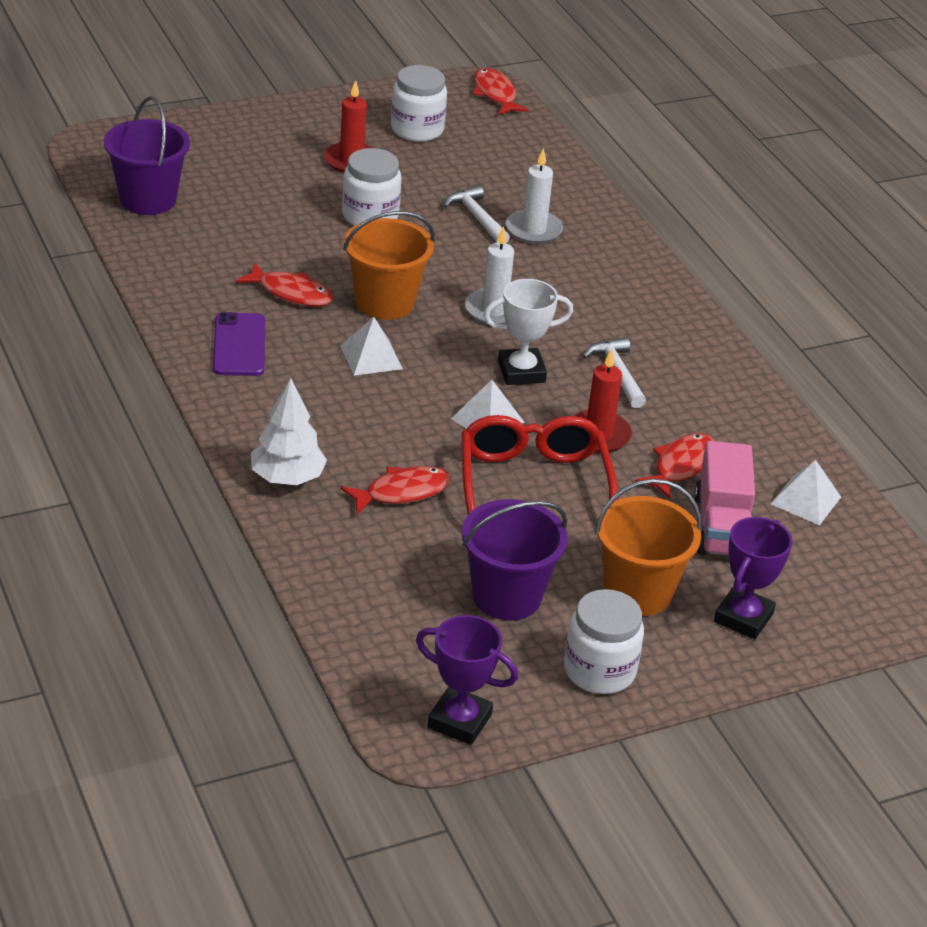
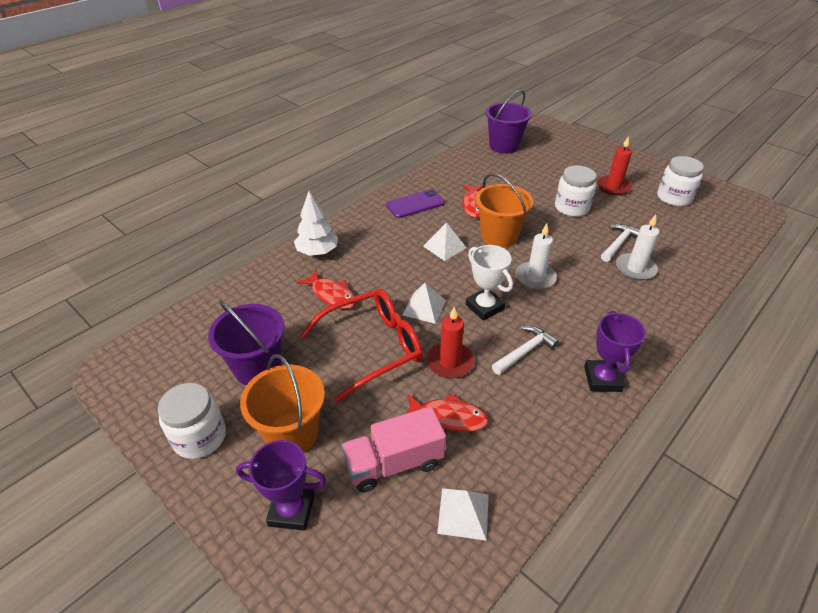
camera: 70 degrees right, 5 degrees up
(459, 721) = (132, 382): purple trophy -> purple trophy (602, 379)
(495, 94) = (752, 212): red fish -> none

